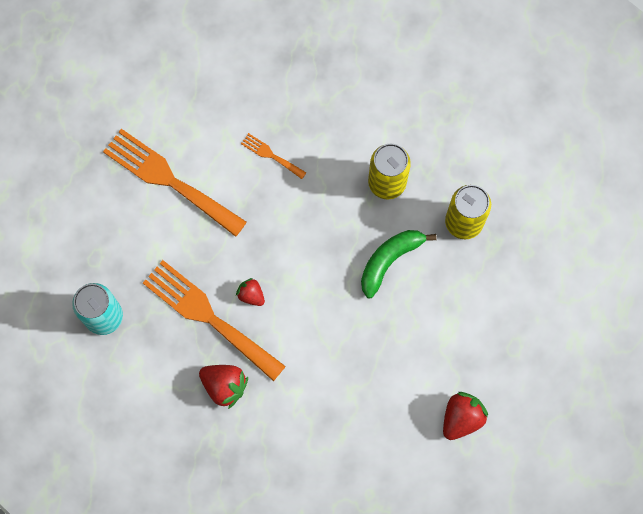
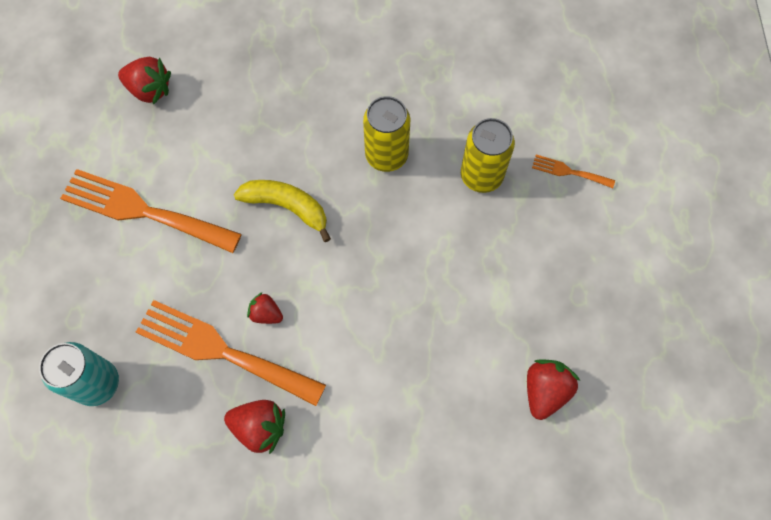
camera: 15 degrees left, 5 degrees down
(197, 70) = (150, 89): none -> red strawberry
(271, 155) = (251, 157): orange fork -> orange fork (568, 171)
(290, 208) = (287, 207): none -> yellow banana
(390, 260) = (413, 236): green banana -> none

